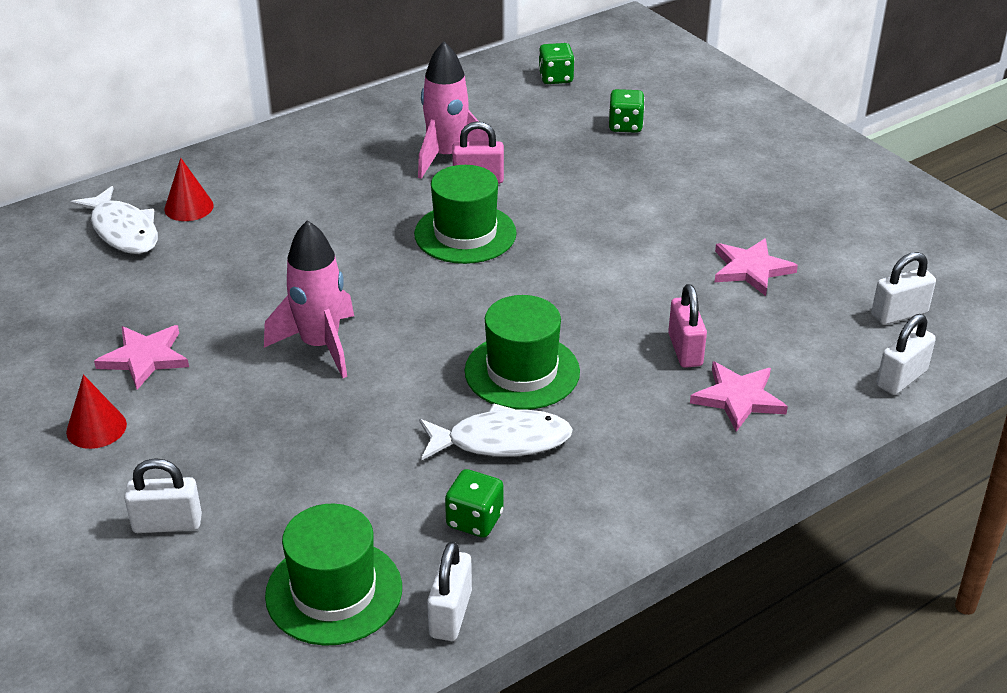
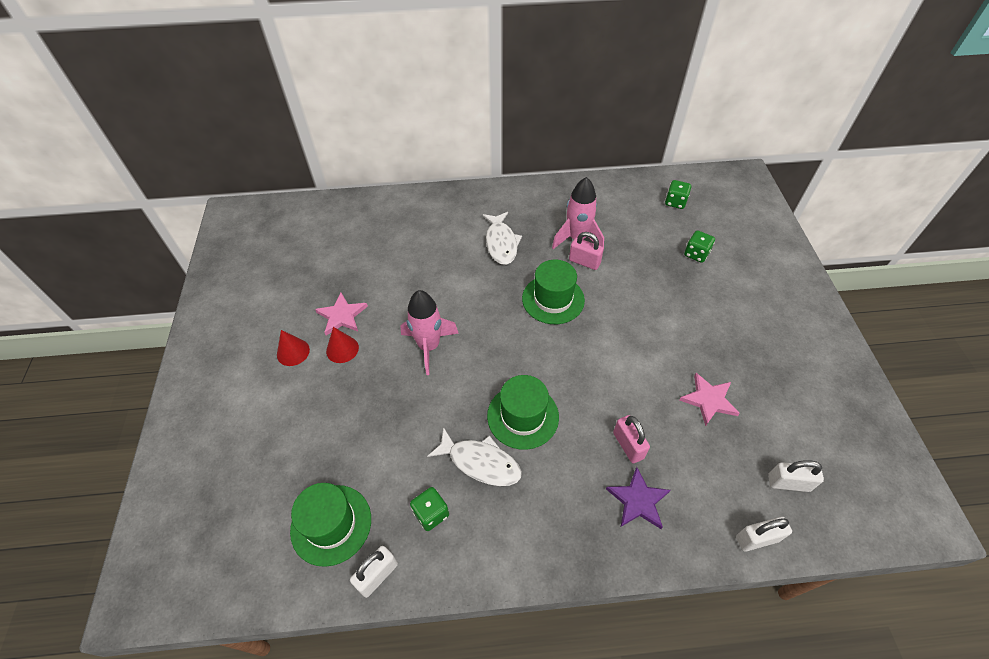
camera: 30 degrees right, 15 degrees up
(123, 231) = (383, 226): white fish -> white fish (501, 243)
(167, 524) = (285, 433): white padlock -> none
(189, 207) = (423, 222): red cone -> red cone (342, 349)
(685, 350) = (628, 445): pink padlock -> pink padlock turned 45 degrees counterclockwise
(738, 398) = (638, 500): pink star -> purple star

